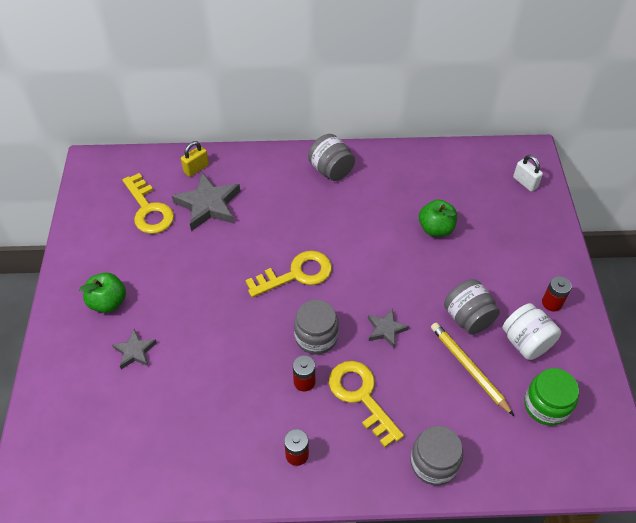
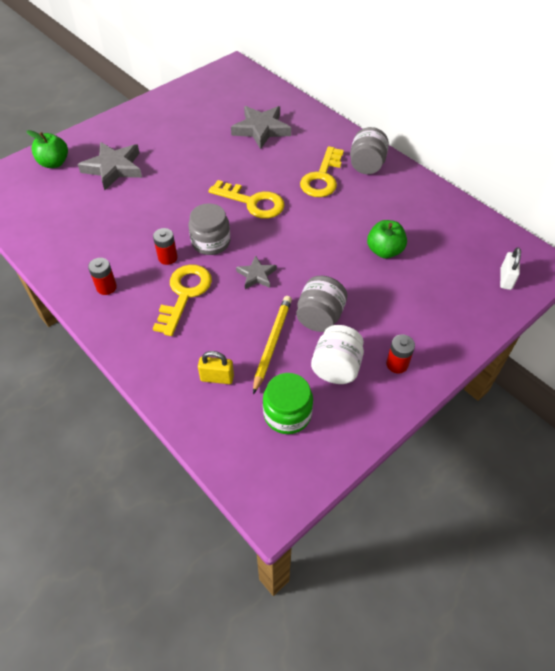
camera: 50 degrees right, 0 degrees up
(108, 302) = (138, 136): green apple -> green apple (54, 163)
(135, 351) = (114, 168): grey star -> grey star, size x1.81
(148, 209) = (226, 108): yellow key -> yellow key (322, 177)
(196, 169) = (284, 107): yellow padlock -> yellow padlock (217, 378)
(434, 463) = (166, 367): grey jar -> none

